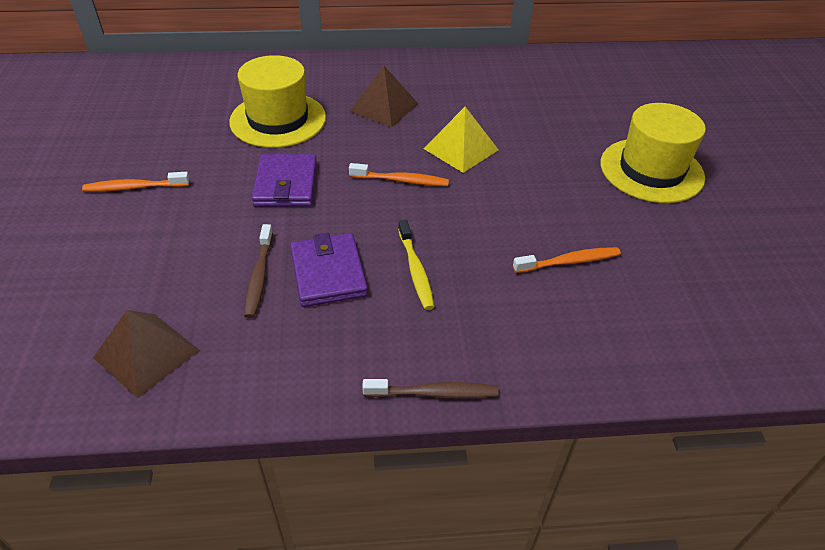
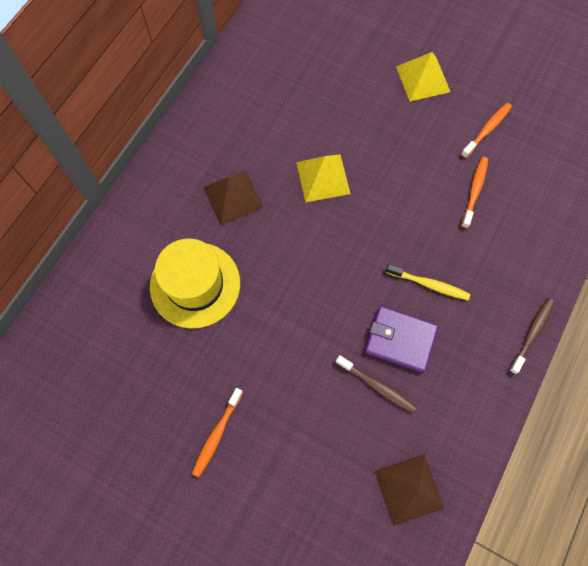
camera: 55 degrees left, 25 degrees up
(286, 184) = (286, 320): purple wallet -> none
(401, 180) = (333, 239): orange toothbrush -> orange toothbrush (487, 130)
(651, 170) = (422, 79): yellow hat -> yellow pyramid

